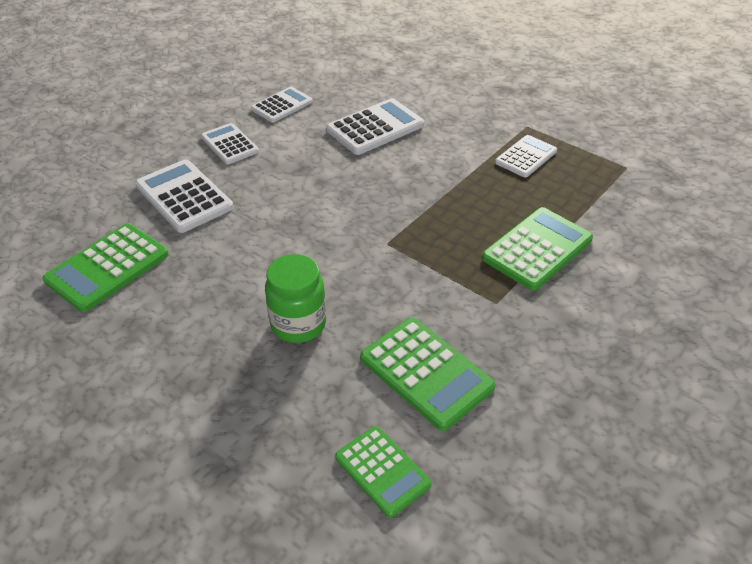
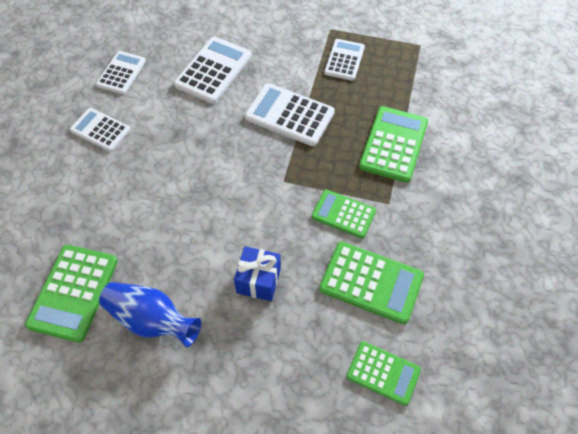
camera: 25 degrees left, 15 degrees up
(163, 319) = (151, 320): none -> blue vase
(184, 196) = (94, 198): white calculator -> white calculator (289, 115)
(298, 324) = (258, 280): green jar -> blue gift
(435, 295) = (343, 214): none -> green calculator

